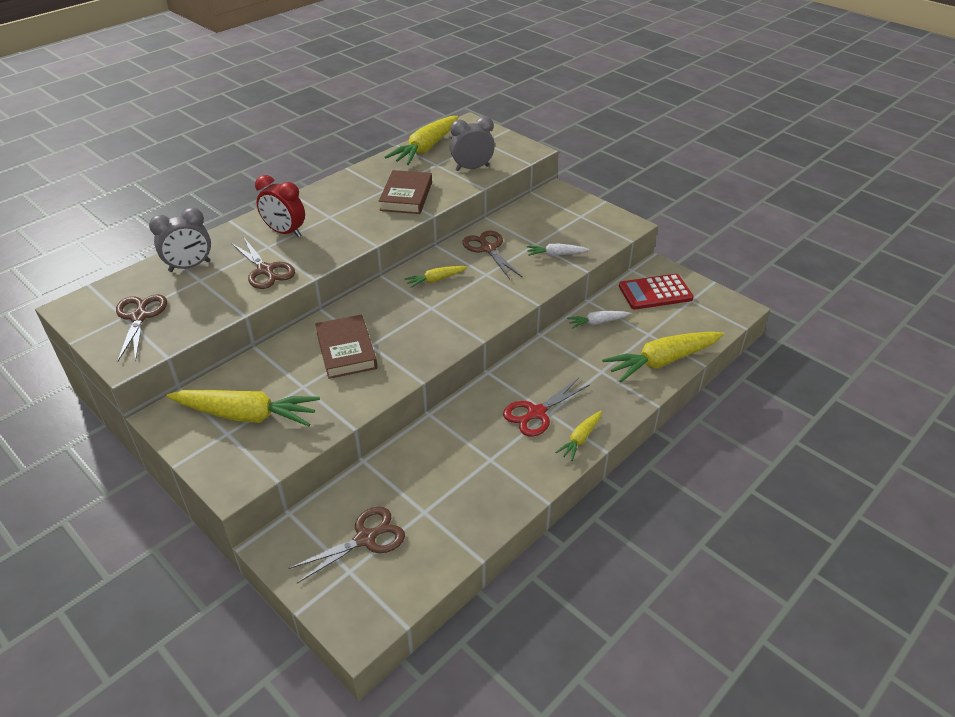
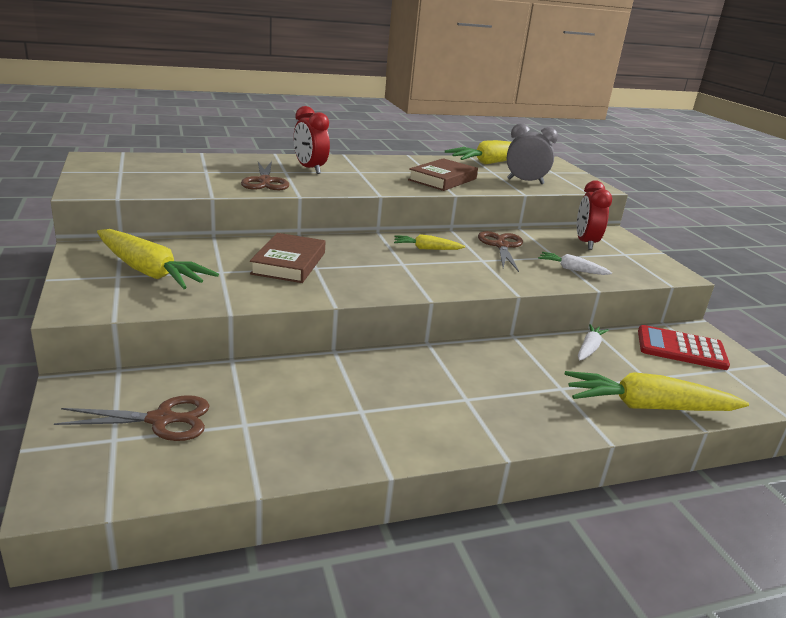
camera: 25 degrees right, 15 degrees down
(139, 317) = (131, 174): brown scissors -> none
(190, 266) = (209, 164): grey clock -> none
(536, 413) = (451, 393): red scissors -> none
(546, 215) = (585, 243): none -> red clock
(580, 439) = (484, 435): yellow carrot -> none
(597, 322) = (589, 349): white carrot -> white carrot turned 105 degrees clockwise

